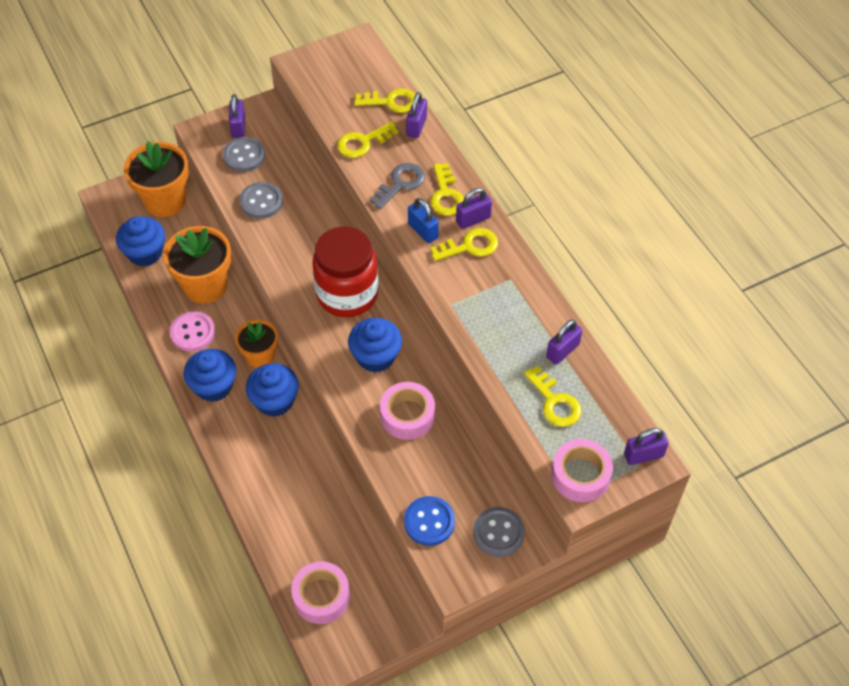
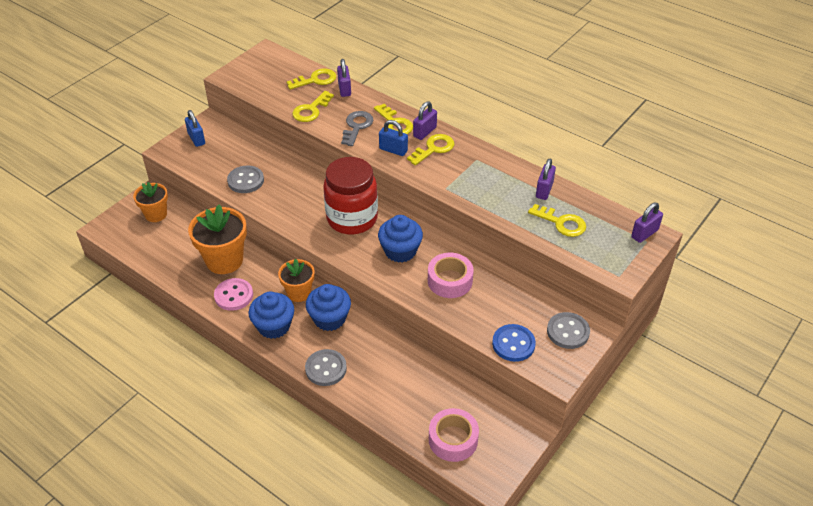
camera: 25 degrees left, 10 degrees down
(145, 253) = (160, 254): blue cupcake -> none
(165, 201) = (156, 214): orange flower pot -> orange flower pot, size x0.62
(238, 127) = (196, 139): purple padlock -> blue padlock
(244, 156) = (213, 156): grey button -> grey button (326, 368)
(580, 475) = (612, 261): pink tape -> none

